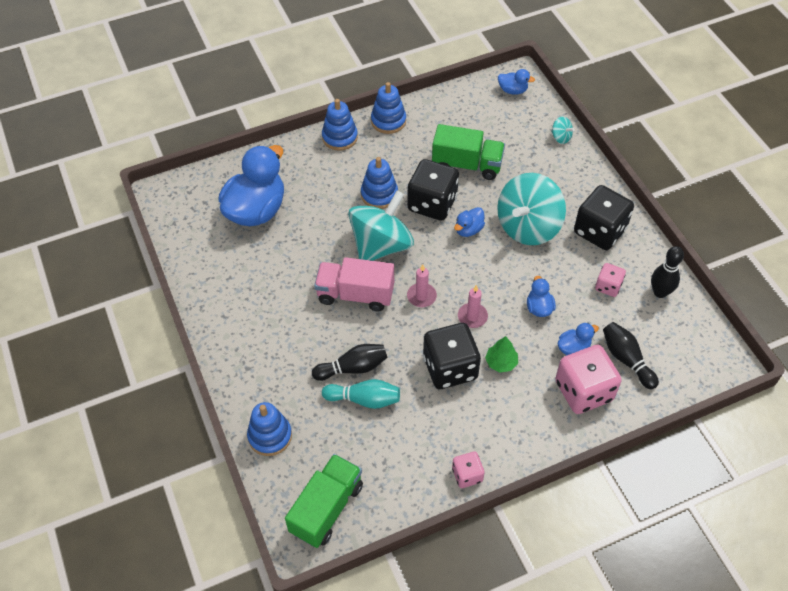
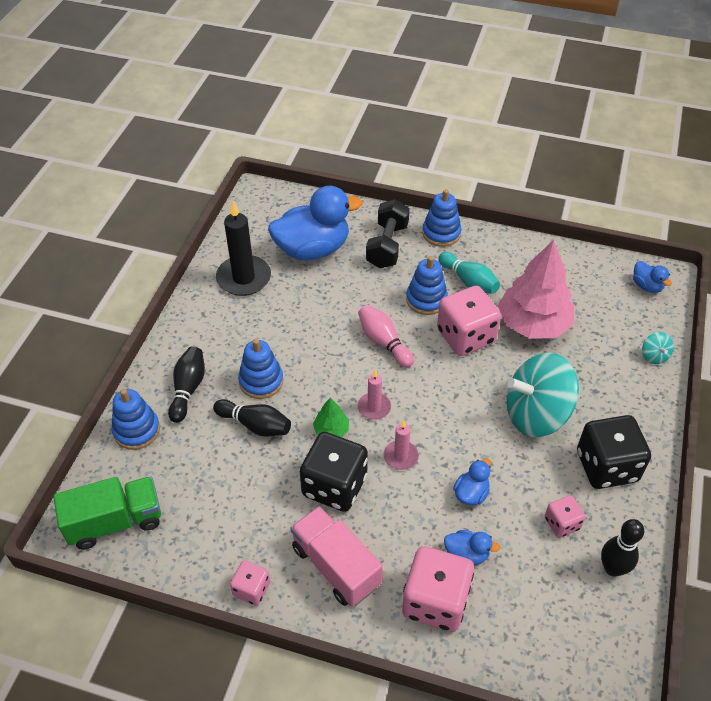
camera: 40 degrees right, 5 degrees down
(226, 267) = (244, 278): none -> black candle
(310, 172) = (387, 246): none -> black dumbbell
(355, 294) = (320, 367): pink truck -> pink truck (336, 566)
(364, 399) = (236, 457): turquoise bowling pin -> turquoise bowling pin (469, 281)
(381, 245) = (384, 342): turquoise spinning top -> pink bowling pin
(388, 121) = (498, 245): blue stacking toy -> blue stacking toy (261, 381)
(432, 203) = (466, 336): black dice -> pink dice
(467, 165) = (533, 324): green truck -> pink tree
(468, 230) = (476, 380): blue duck -> none
(501, 362) = (384, 515): green tree -> green tree (331, 430)
(626, 359) = (509, 606): black bowling pin -> black bowling pin (188, 389)

